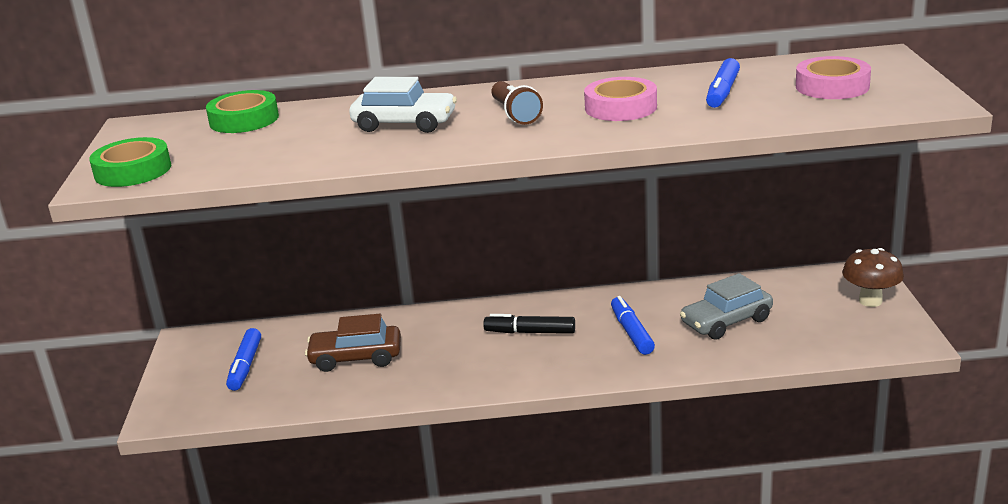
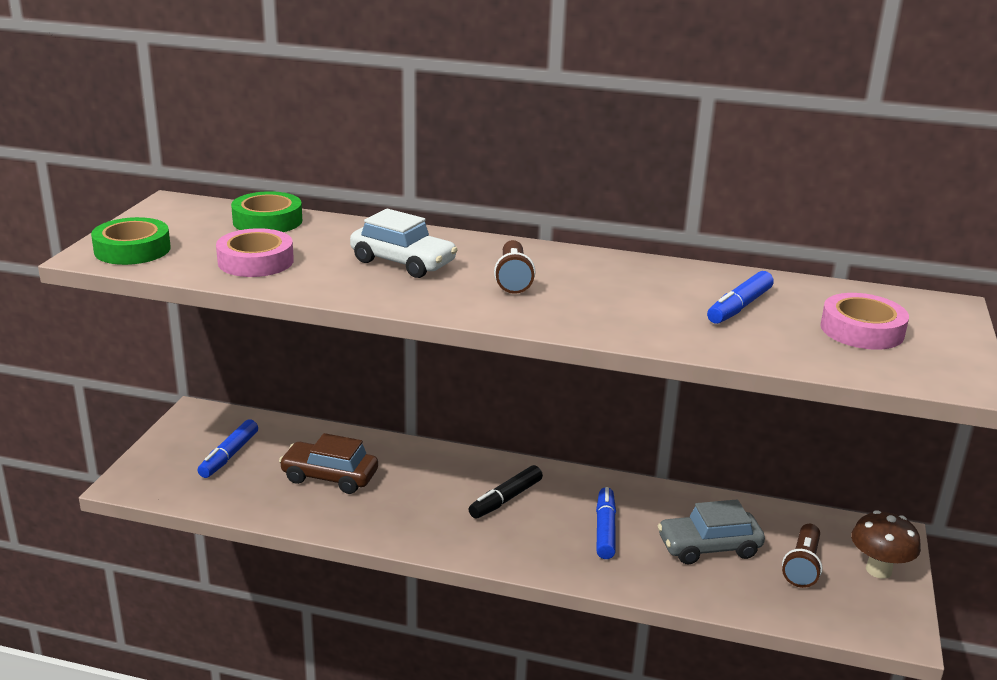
camera: 15 degrees right, 0 degrees up
(530, 332) = (506, 499): black marker -> black marker turned 75 degrees counterclockwise
(621, 107) = (621, 298): pink tape -> pink tape (255, 261)
(809, 314) = (802, 566): none -> brown flashlight

